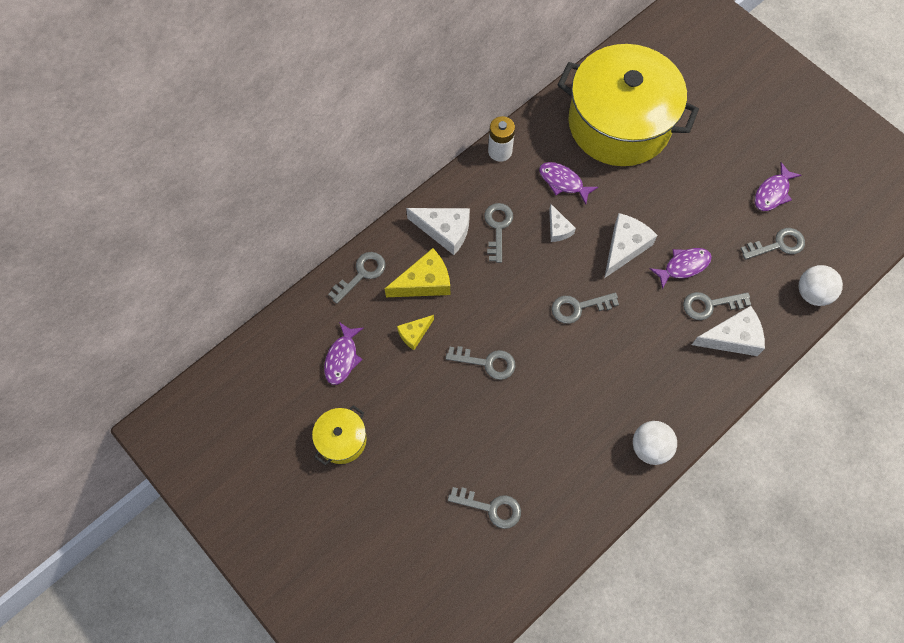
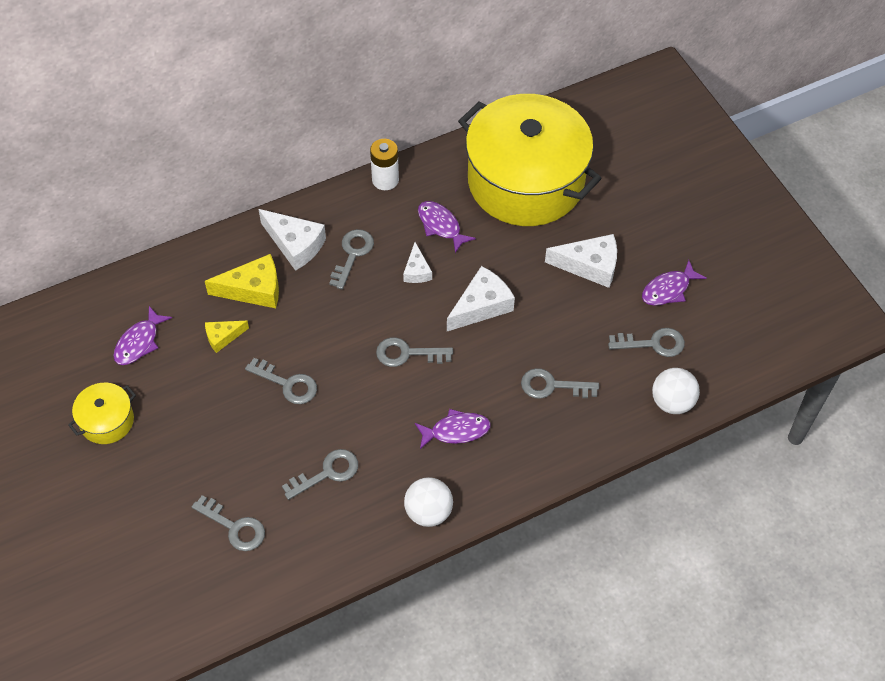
camera: 15 degrees right, 10 degrees down
(361, 274) = (192, 266): grey key -> grey key (327, 473)
(683, 266) = (539, 340): purple fish -> purple fish (456, 431)
(732, 338) = (563, 425): white cheese -> white cheese (590, 266)

